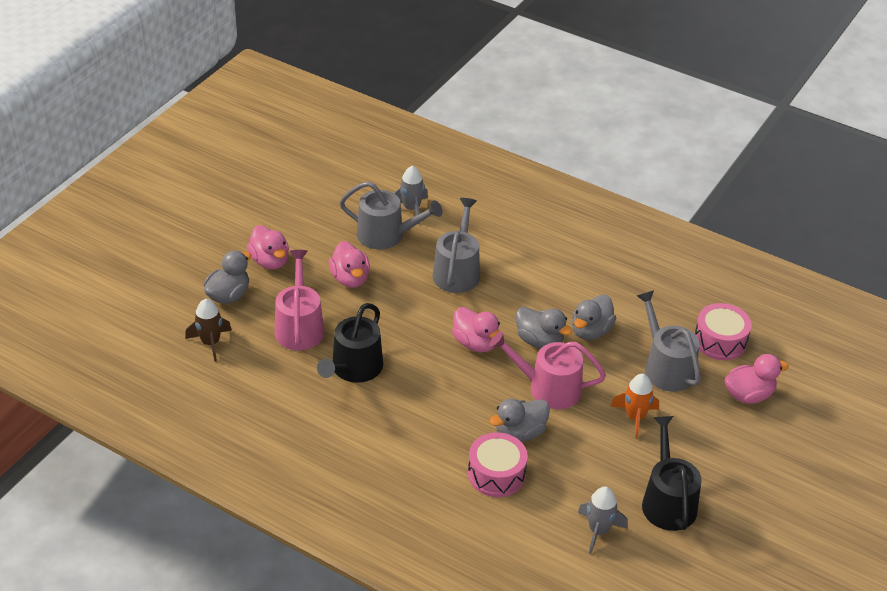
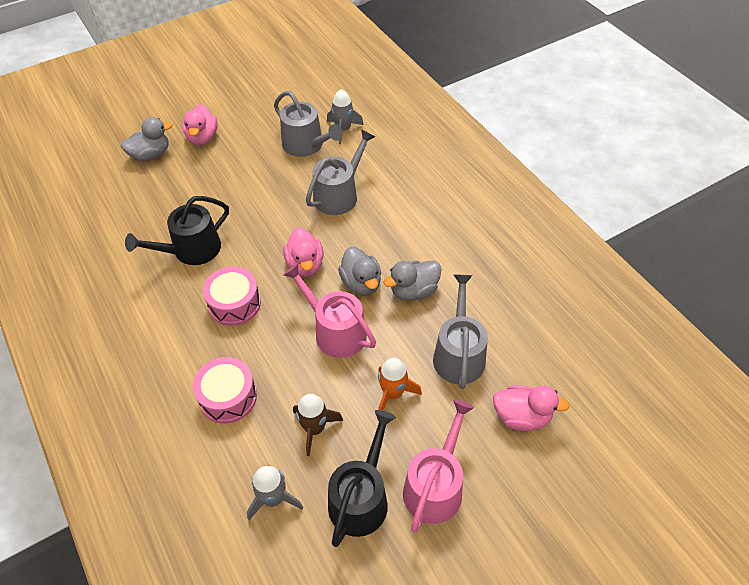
camera: 30 degrees right, 10 degrees up
(210, 343) = (106, 188): brown rocket -> brown rocket (315, 428)
(299, 327) = (180, 199): pink watering can -> pink watering can (435, 486)
(350, 279) = (250, 172): pink duck -> none
(519, 433) = (278, 365): grey duck -> none
(720, 341) = (530, 347): pink drum -> pink drum (234, 304)

